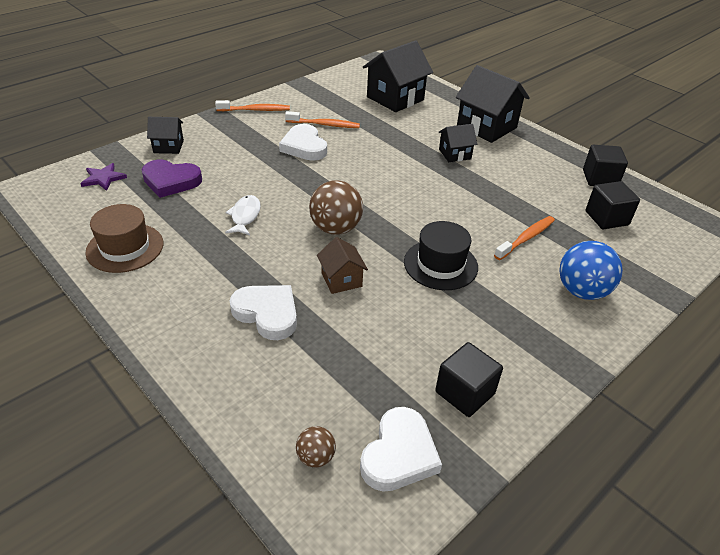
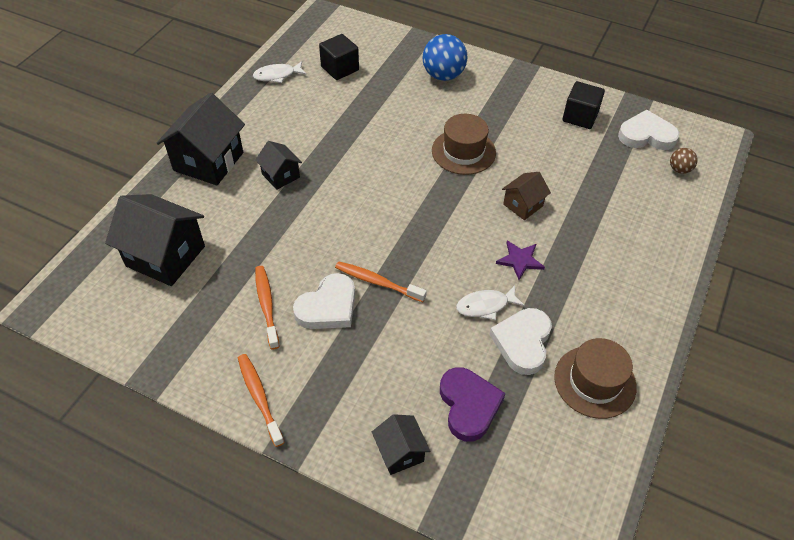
camera: 110 degrees left, 10 degrees up
(103, 178) = (505, 484): purple star -> purple star (520, 260)
(267, 313) = (592, 237): white heart -> white heart (522, 342)
(335, 228) = (460, 230): brown ball -> none
(440, 264) = (463, 151): black hat -> brown hat
(526, 238) = (396, 109): orange toothbrush -> orange toothbrush (377, 282)
(600, 179) = (277, 75): black cube -> white fish

